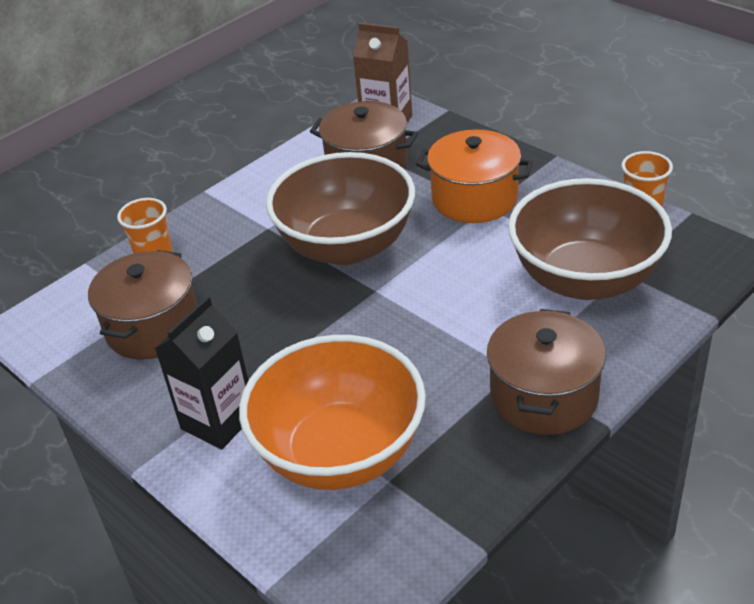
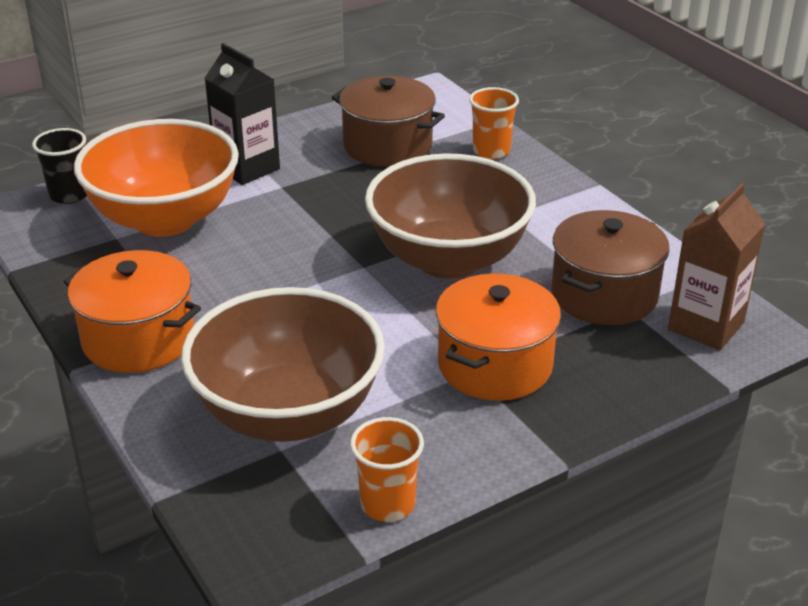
camera: 100 degrees right, 5 degrees down
(314, 564) = (69, 195): none -> black cup
(544, 396) = (138, 339): brown pot -> orange pot

